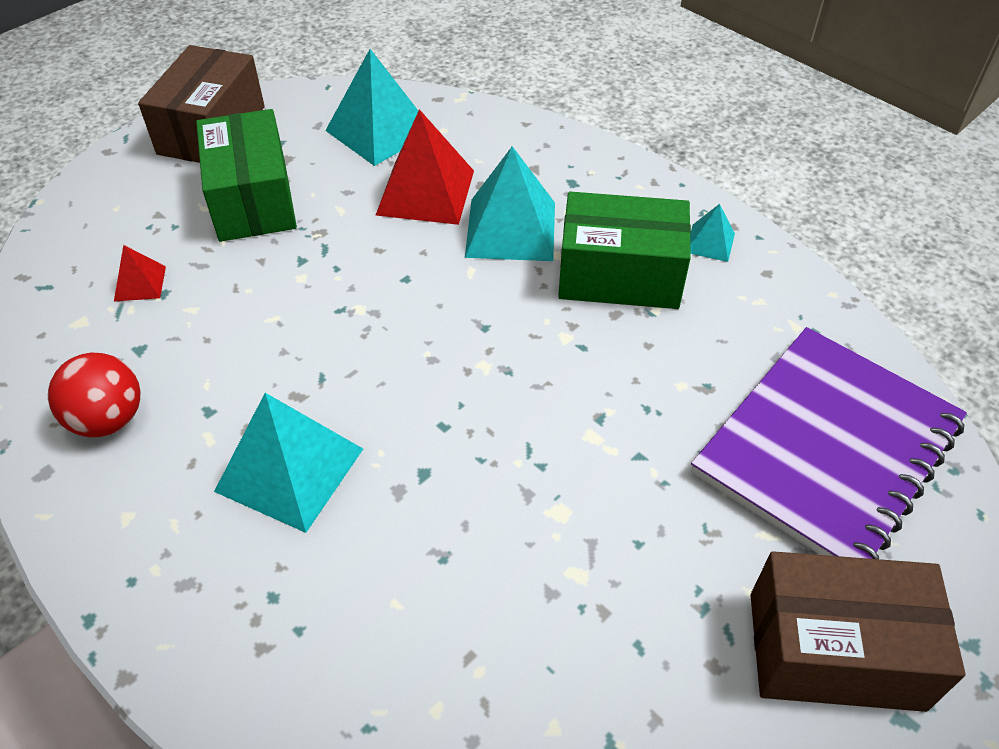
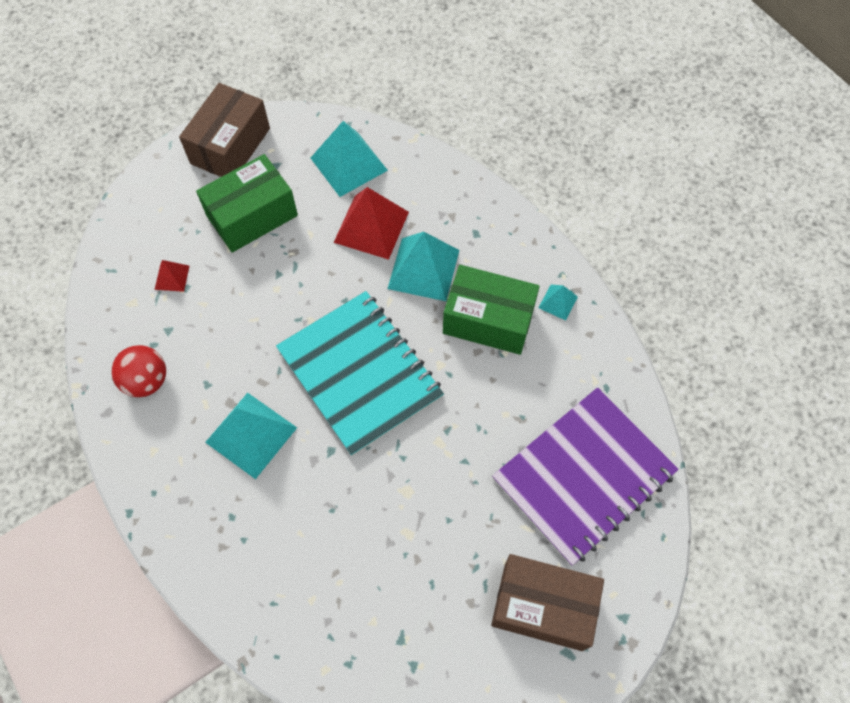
camera: 10 degrees right, 15 degrees up
(253, 200) = (252, 216): green box -> green box turned 60 degrees clockwise
(448, 364) = (360, 373): none -> turquoise notebook

